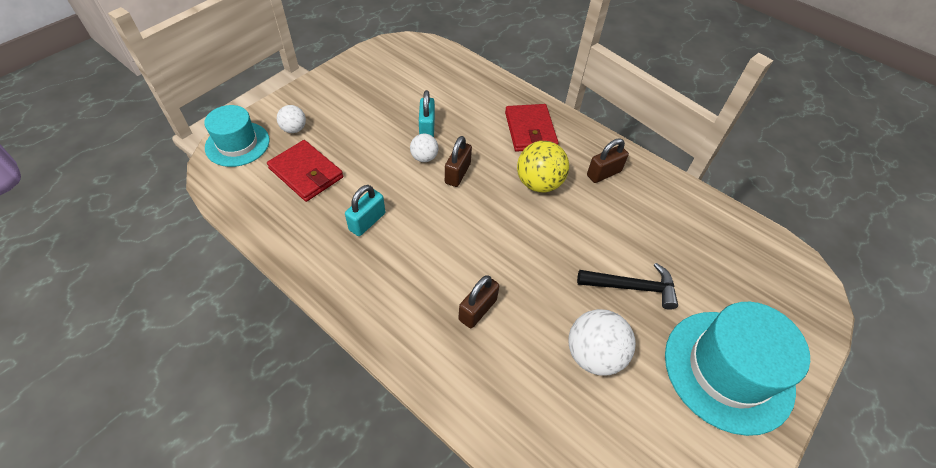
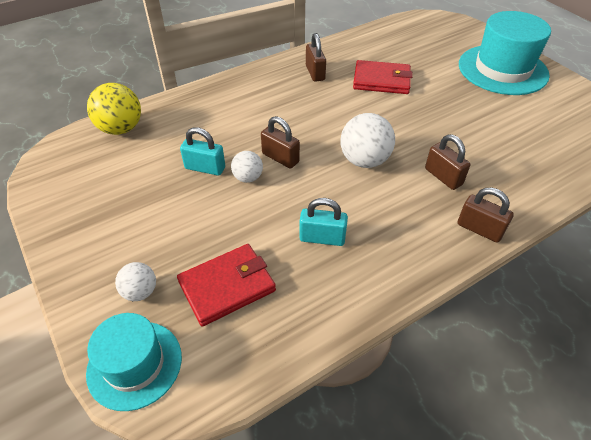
camera: 70 degrees left, 5 degrees down
(367, 221) = (322, 238): turquoise padlock -> turquoise padlock turned 45 degrees counterclockwise
(409, 348) = (479, 229): none -> brown padlock
(530, 130) = (245, 99): red wallet -> red wallet (381, 80)
(539, 183) = (313, 110): yellow ball -> yellow ball (121, 129)
(593, 354) = (489, 123): white ball -> white ball (364, 160)
(632, 287) = (432, 90): black hammer -> none

